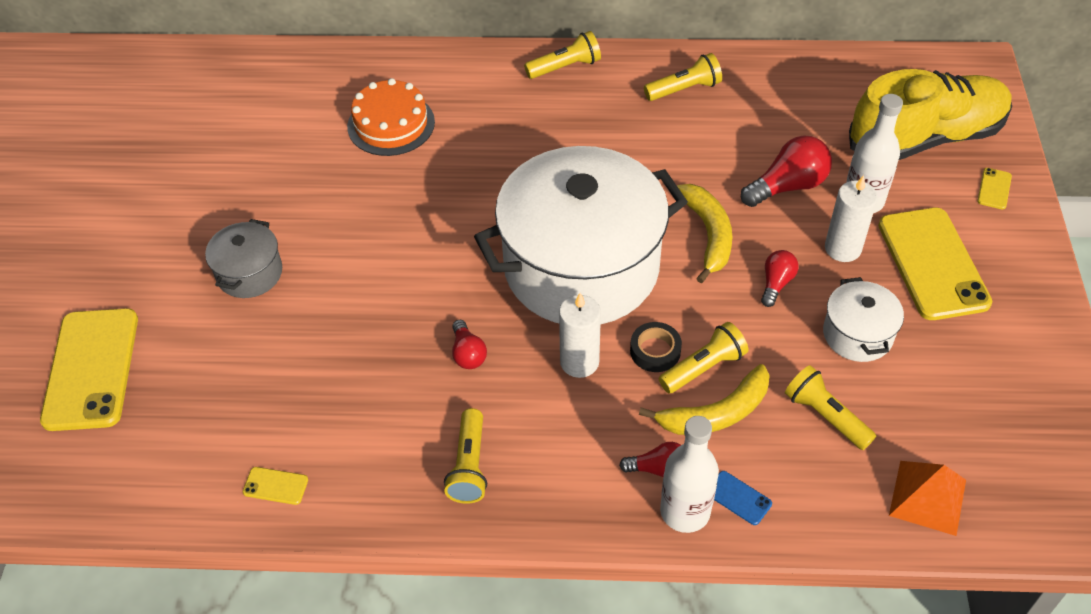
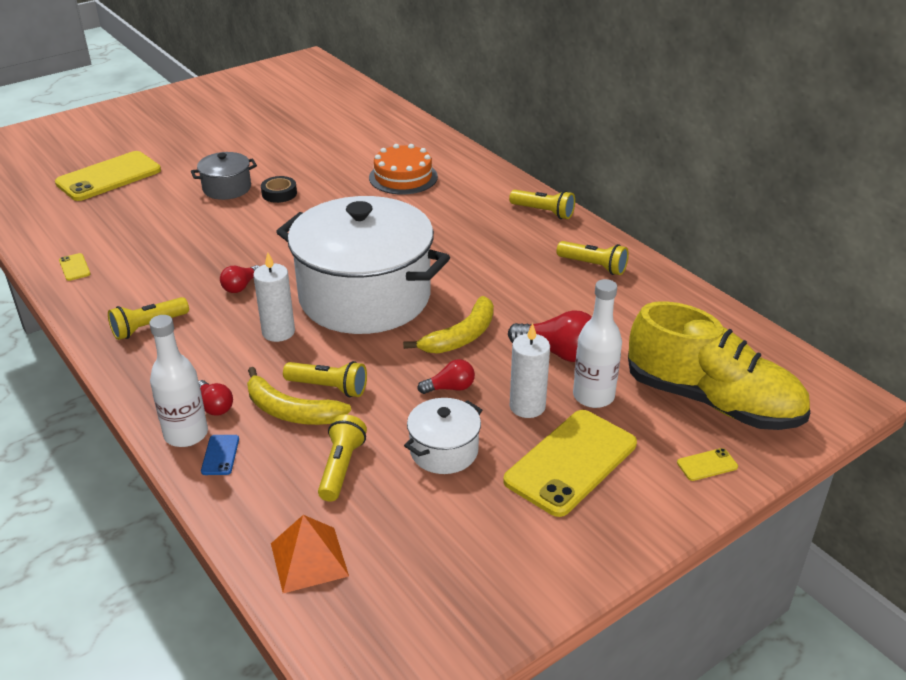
camera: 50 degrees right, 15 degrees down
(655, 351) = (322, 359): black tape -> black tape (279, 193)

